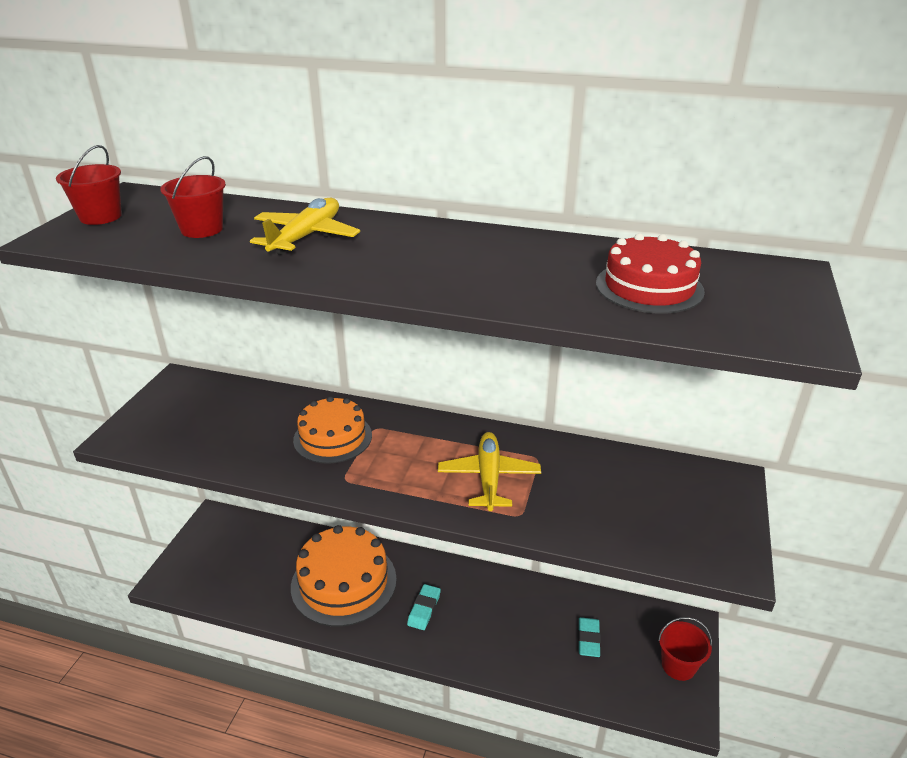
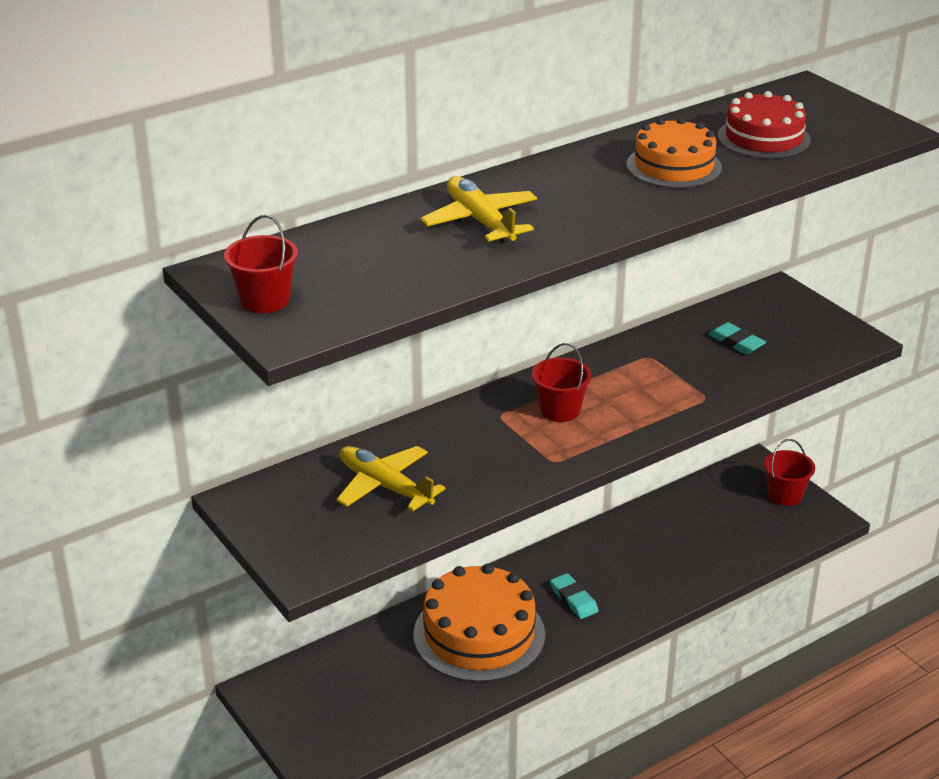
camera: 50 degrees left, 0 degrees up
(202, 229) = (386, 260): red bucket -> red bucket (560, 410)
(333, 437) = (483, 443): orange cake -> orange cake (674, 166)
(489, 477) = (644, 390): yellow plane -> yellow plane (384, 486)
(588, 639) = (711, 524): turquoise eraser -> turquoise eraser (736, 342)

